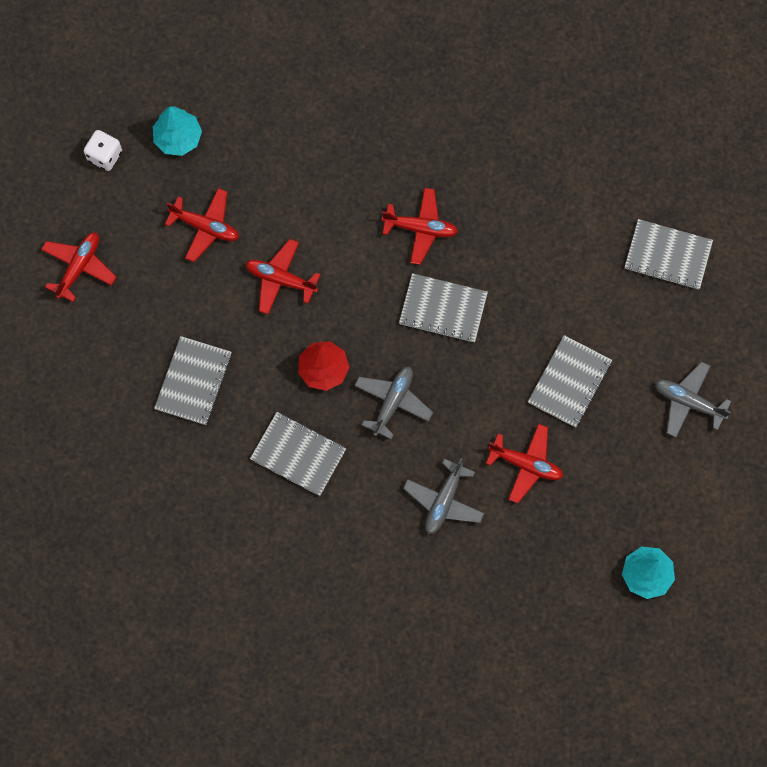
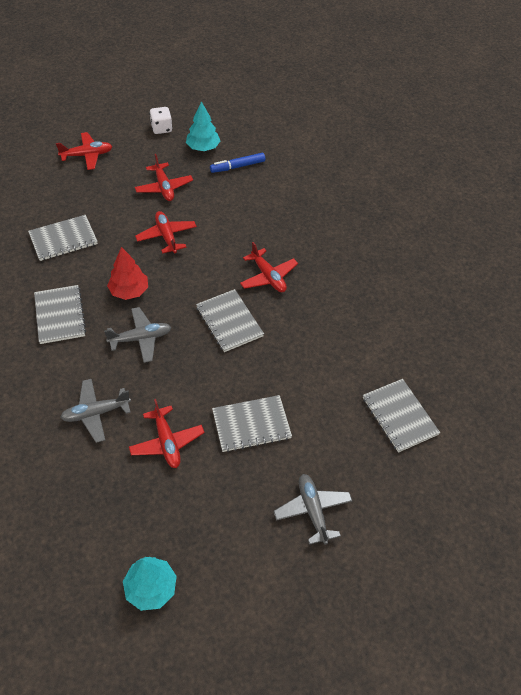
camera: 45 degrees right, 20 degrees down
(241, 128) = (237, 166): none -> blue marker

